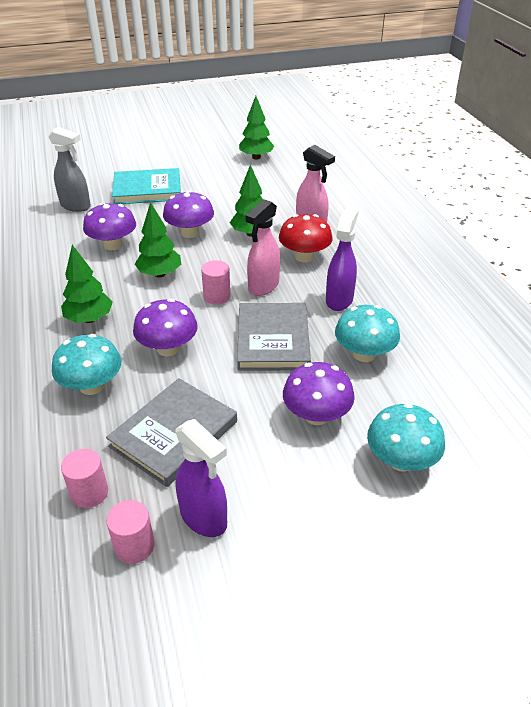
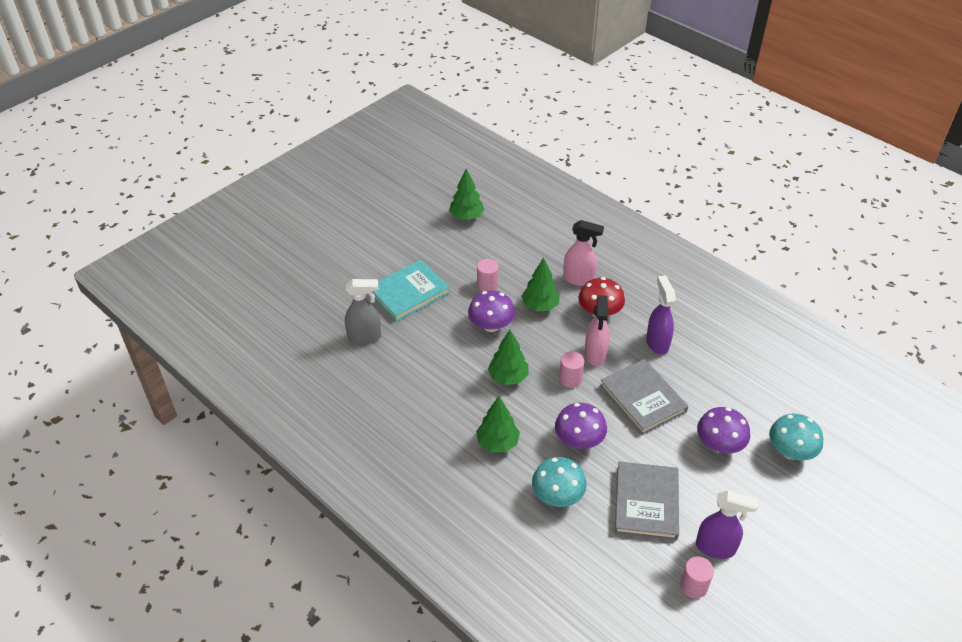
camera: 30 degrees left, 5 degrees up
(89, 493) = (635, 569): pink cylinder -> pink cylinder (487, 285)
(113, 245) = (441, 365): purple mushroom -> none
(364, 354) = (710, 382): turquoise mushroom -> none

